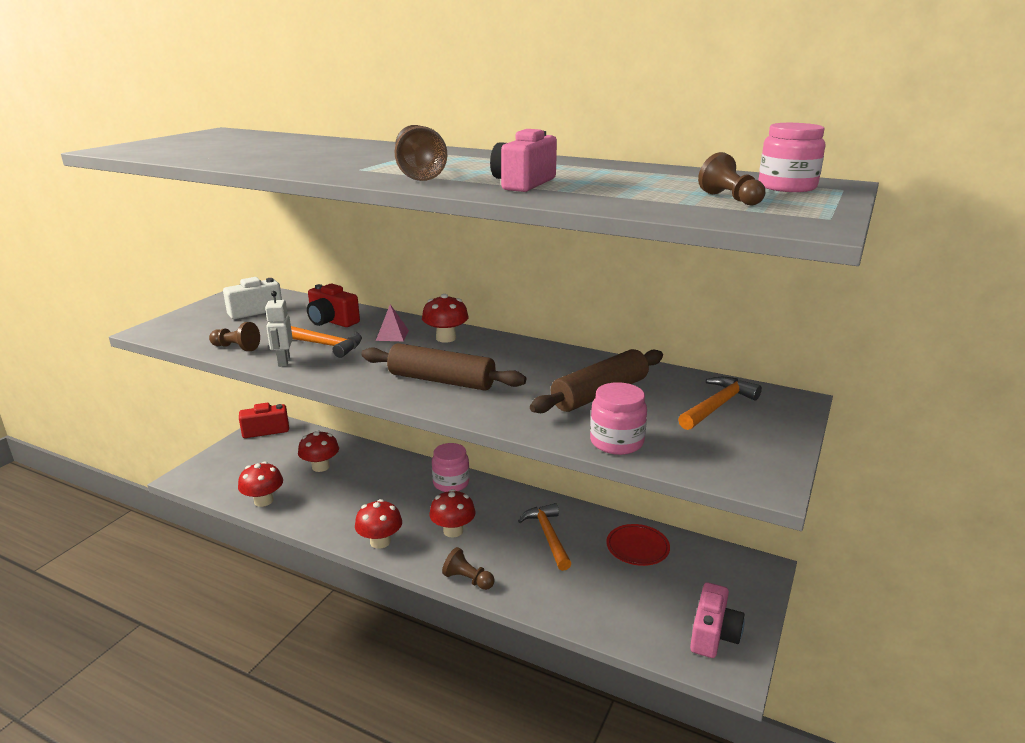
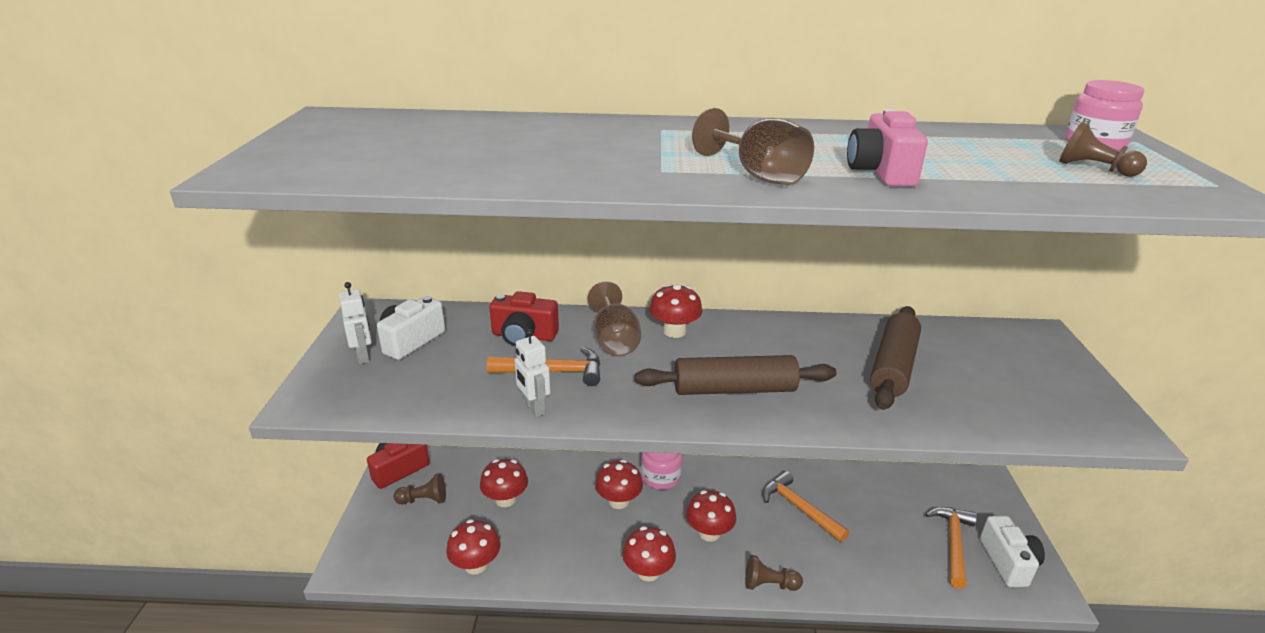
camera: 25 degrees left, 5 degrees up
(215, 314) = (363, 356): none -> white robot
(236, 347) = (451, 402): brown pawn -> brown pawn (424, 500)
(392, 335) = (614, 340): pink pyramid -> brown goblet
(402, 490) = (619, 501): none -> red mushroom
(616, 442) = (971, 421): pink jar -> none
(637, 548) = (882, 494): red plate -> none
(713, 634) = (1008, 562): pink camera -> white camera
(717, 406) = (997, 354): orange hammer -> orange hammer (953, 544)

